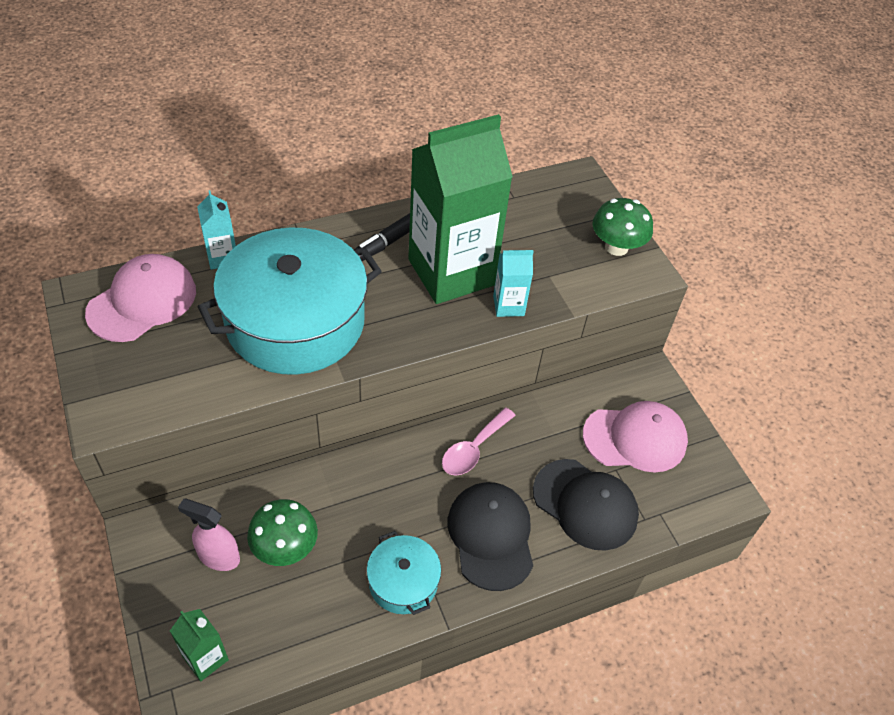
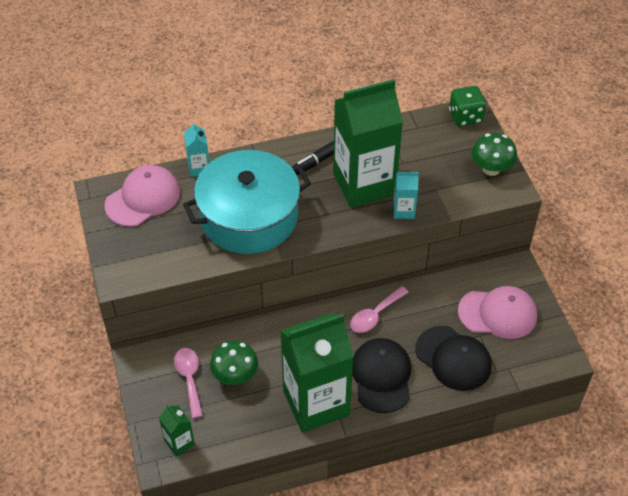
camera: 10 degrees right, 0 degrees up
(218, 557) = (189, 379): pink spray bottle -> pink spoon
(403, 582) = (316, 403): turquoise pot -> green carton
(573, 182) = (465, 117): none -> green dice

